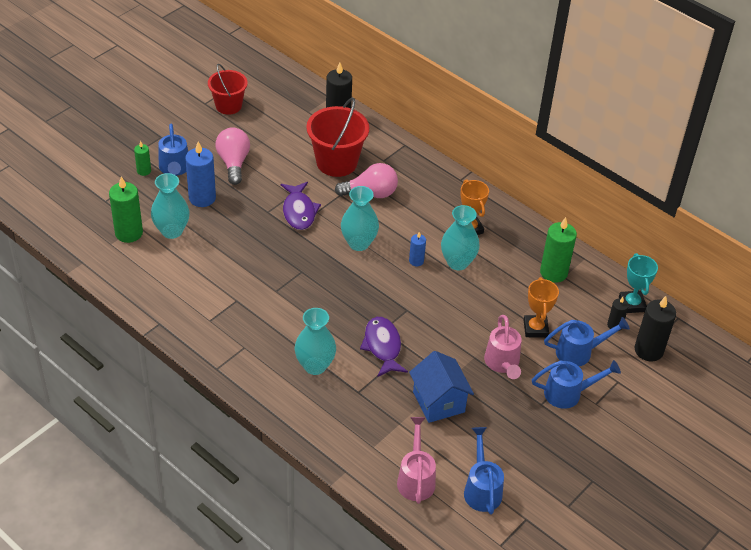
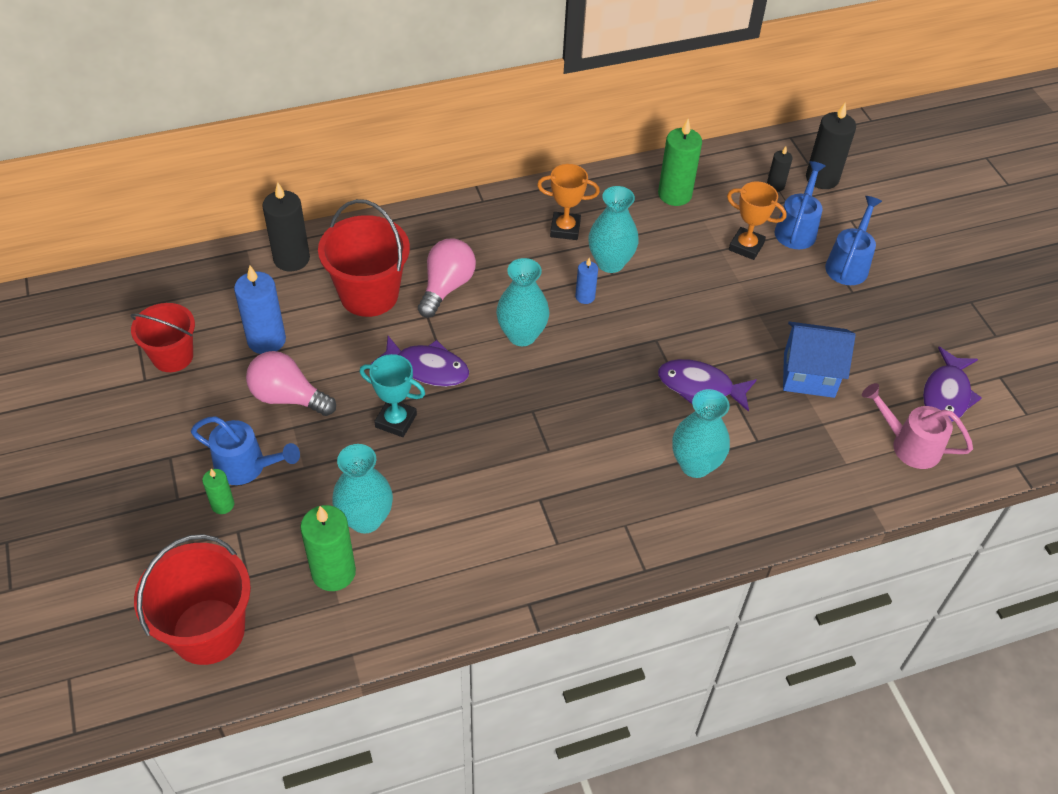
camera: 60 degrees left, 5 degrees up
(63, 201) = (208, 631): none -> red bucket
(202, 198) = (328, 459): blue candle -> blue candle (266, 340)
(482, 489) = (946, 394): blue watering can -> purple fish
(502, 363) = (781, 296): pink watering can -> none
(632, 304) = (754, 159): turquoise trophy -> turquoise trophy (396, 421)

